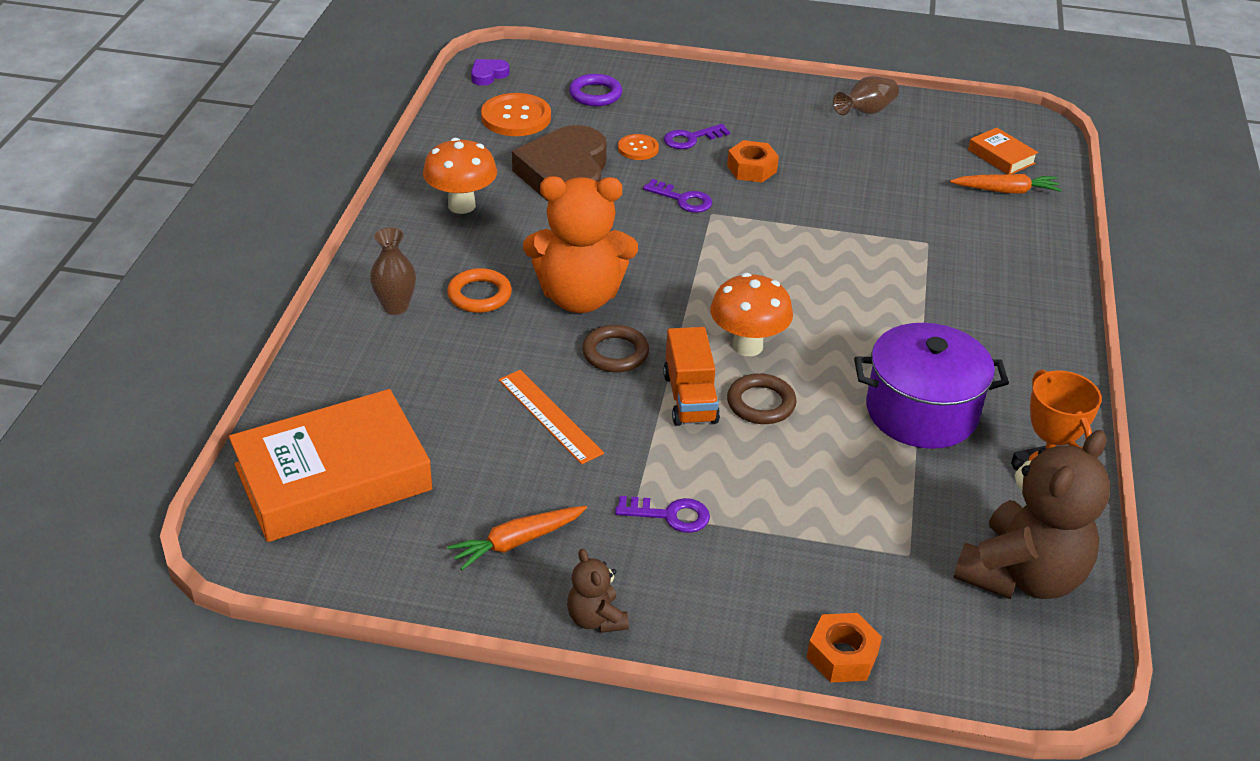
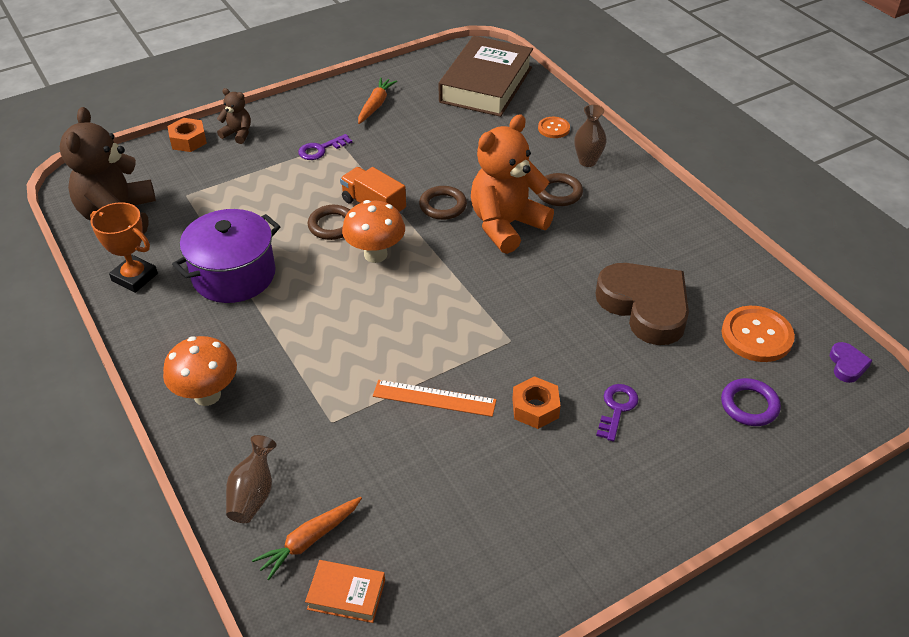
camera: 140 degrees right, 5 degrees up
(333, 478) = (486, 84): orange book -> brown book
(461, 205) = (662, 239): orange mushroom -> orange mushroom (207, 395)
(479, 295) = (559, 193): orange ring -> brown ring
(550, 416) = (432, 157): orange ruler -> orange ruler (434, 398)
(596, 619) = (308, 100): brown teddy bear -> brown teddy bear (238, 134)
(638, 148) = (637, 368): orange button -> orange button (553, 128)
(683, 199) = (544, 340): purple key -> none
(866, 112) = (524, 567): brown vase -> brown vase (253, 494)

